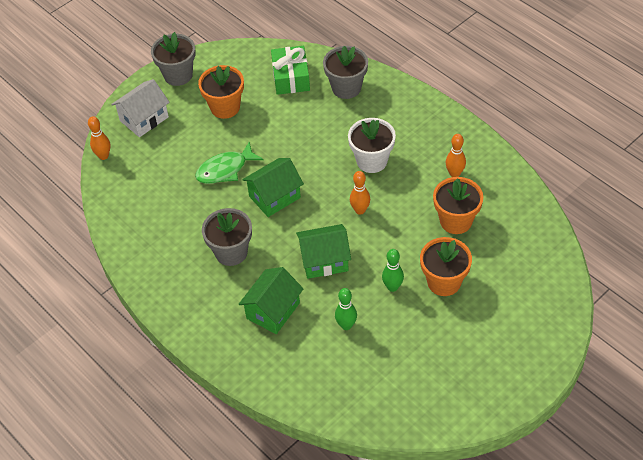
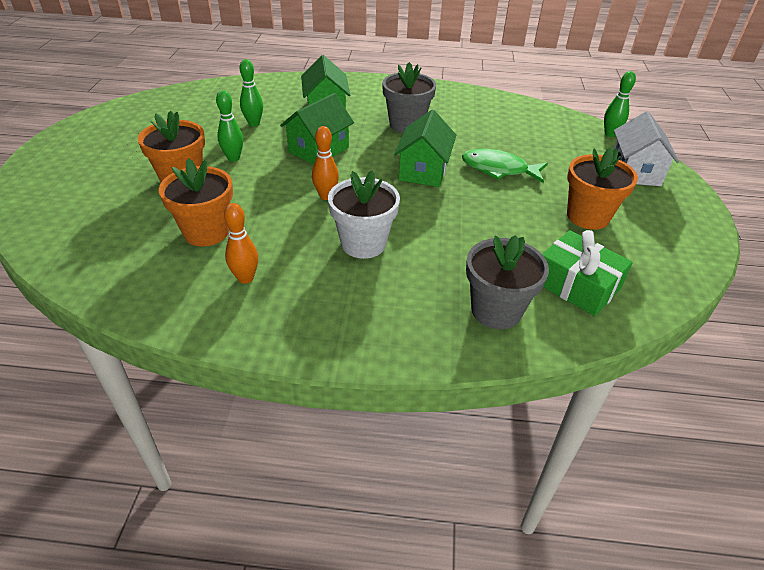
camera: 135 degrees right, 10 degrees down
(103, 156) = (610, 134): orange bowling pin -> green bowling pin
(178, 75) = (685, 221): grey flower pot -> none
(225, 169) = (498, 169): green fish -> green fish turned 90 degrees counterclockwise

